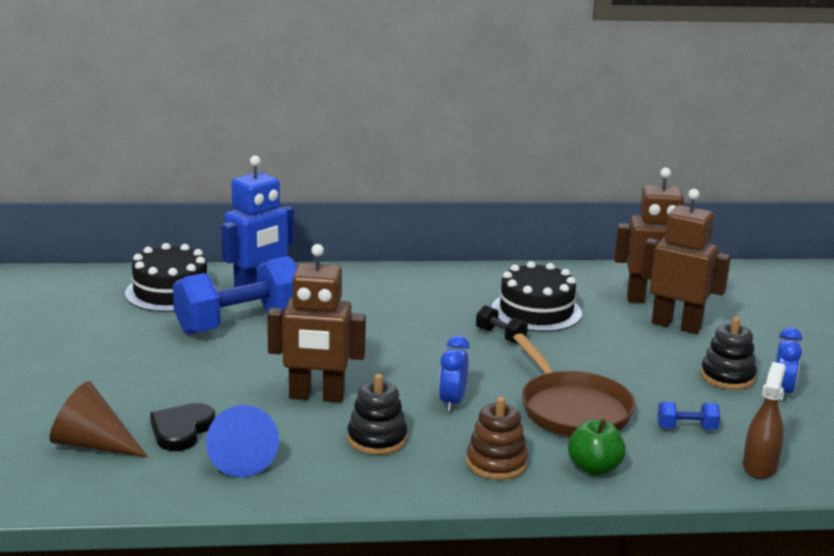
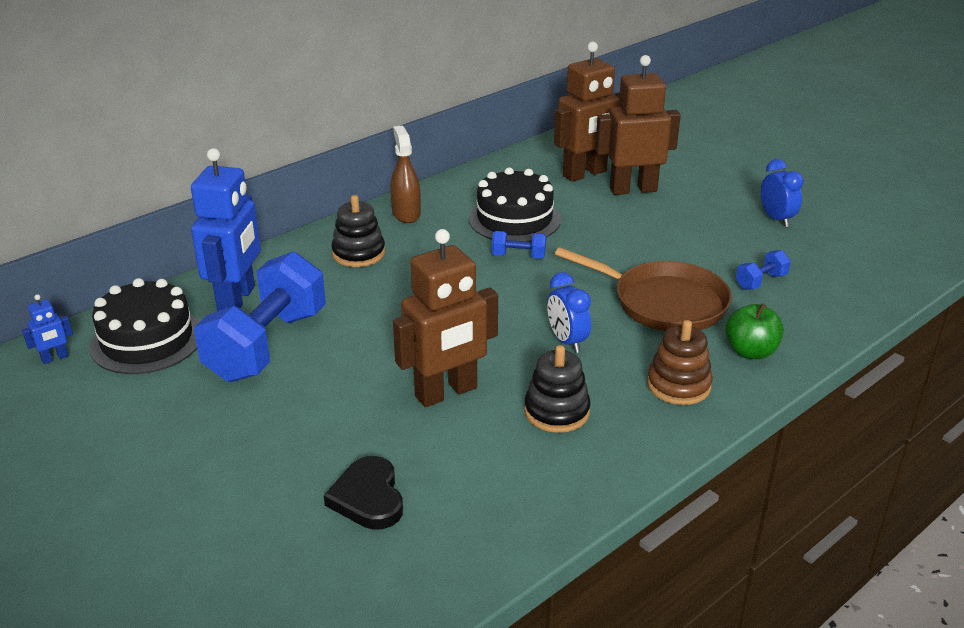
camera: 35 degrees left, 10 degrees up
(92, 444) = (297, 565): brown cone -> none
(106, 282) = (55, 358): none -> blue robot
(240, 457) = (465, 497): blue cone -> none
(500, 336) = (518, 256): black dumbbell -> blue dumbbell
(727, 377) = (726, 221): black stacking toy -> black stacking toy (358, 253)
(759, 466) = (848, 292): brown spray bottle -> brown spray bottle (406, 214)

